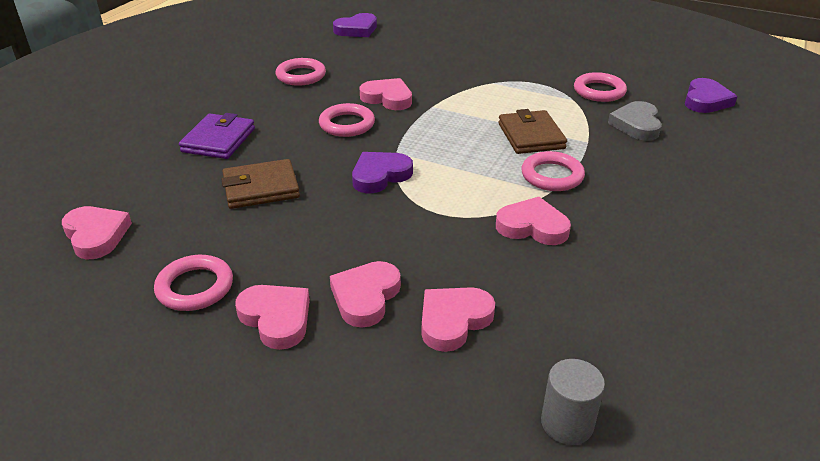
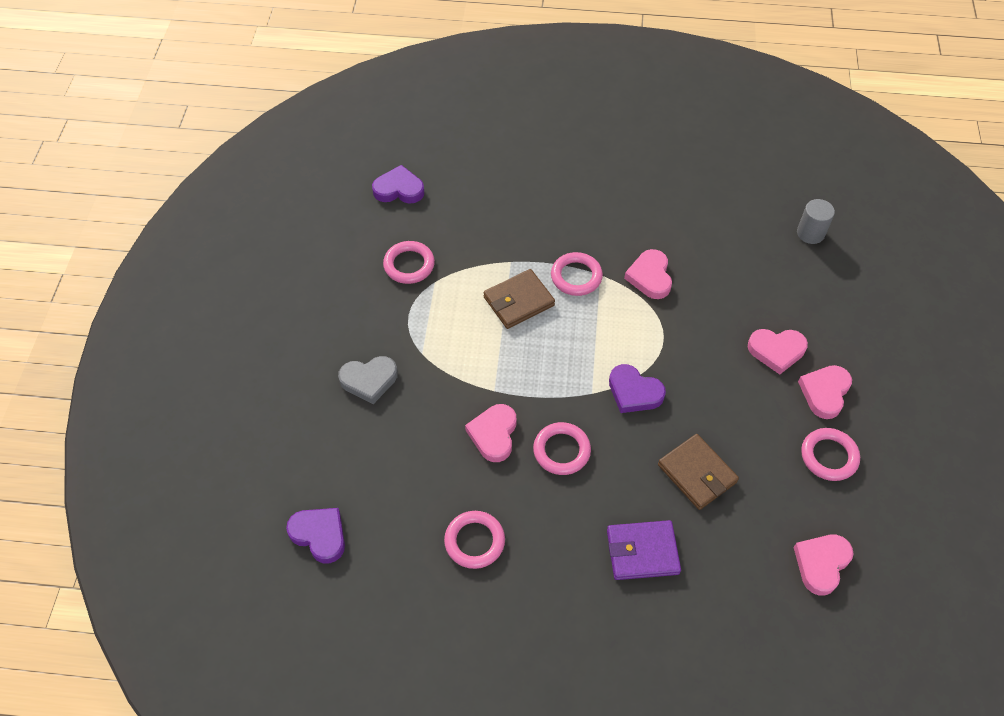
camera: 110 degrees left, 20 degrees up
(453, 320) = (768, 298): pink heart -> none
(636, 125) = (466, 232): grey heart -> grey heart (369, 380)

